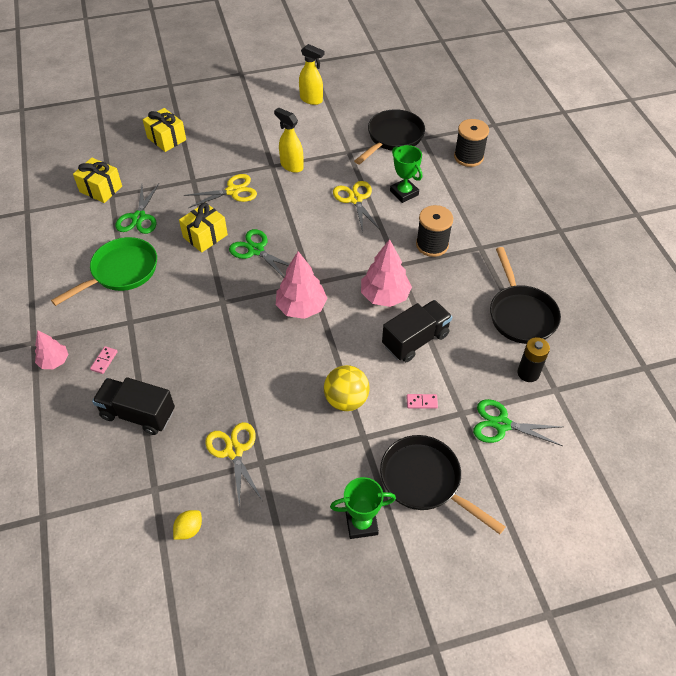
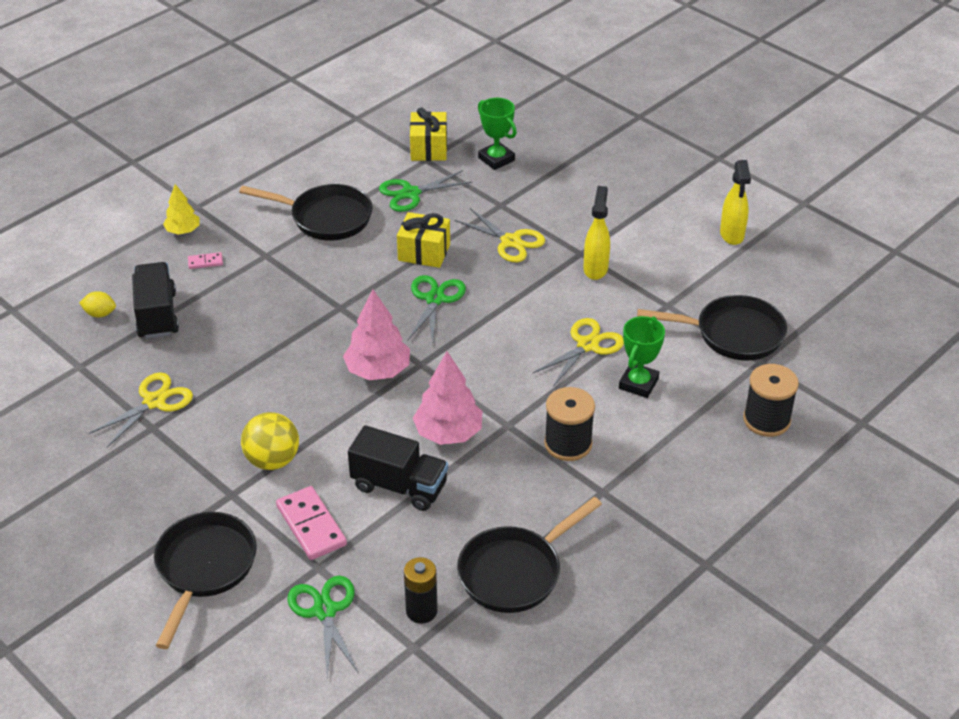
camera: 60 degrees right, 10 degrees down
(54, 361) = (183, 231): pink tree -> yellow tree
(121, 272) = (326, 218): green pan -> black pan
(166, 139) = (548, 156): yellow gift -> none
(189, 529) = (48, 410): yellow lemon -> yellow lemon (100, 314)
(361, 523) = (121, 535): green trophy -> green trophy (496, 159)
(421, 402) = (311, 525): pink domino -> pink domino, size x2.04

